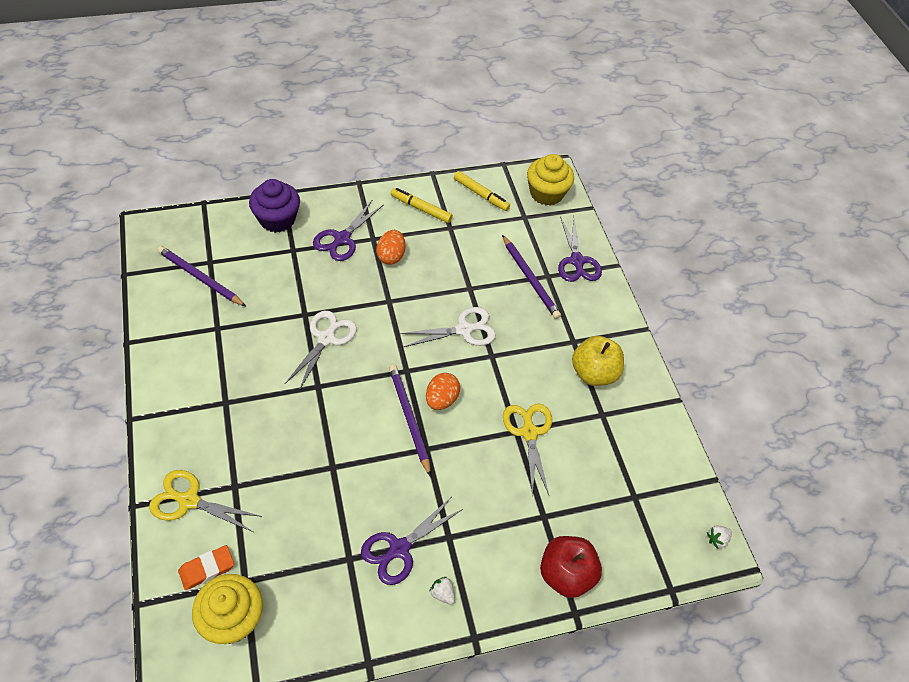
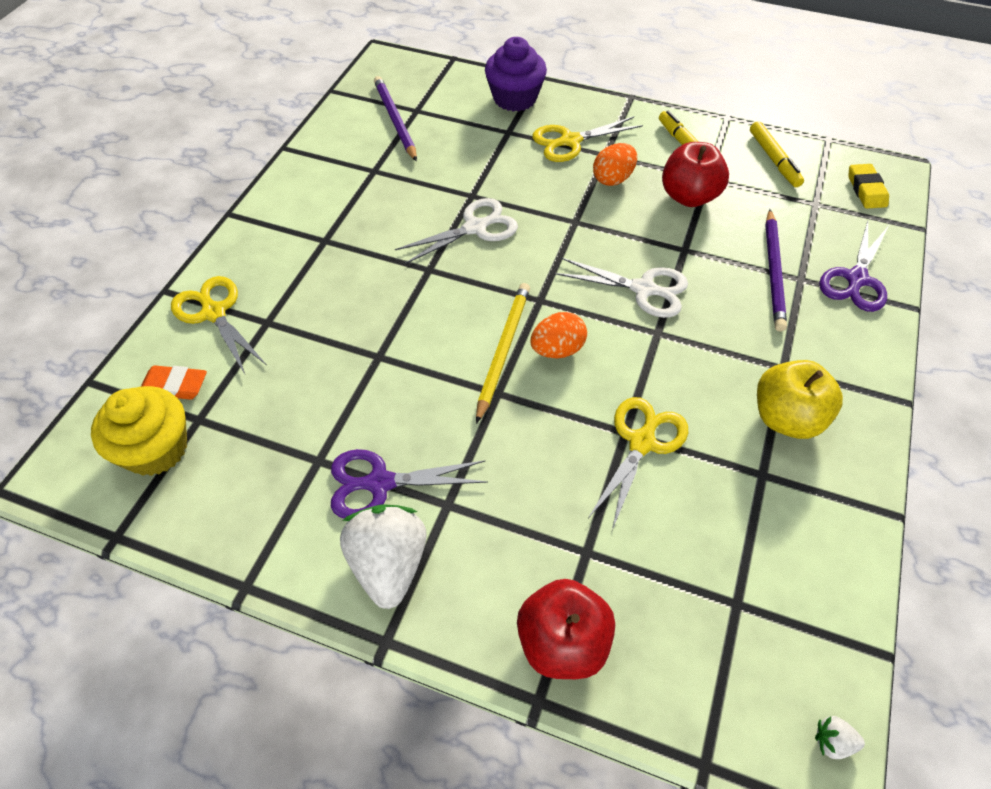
camera: 40 degrees right, 0 degrees up
(342, 239) = (569, 141): purple scissors -> yellow scissors
(409, 418) = (503, 350): purple pencil -> yellow pencil
(442, 594) = (389, 564): white strawberry -> white strawberry, size x2.42
(447, 247) = (689, 196): none -> red apple
(546, 193) = (866, 190): yellow cupcake -> yellow eraser

